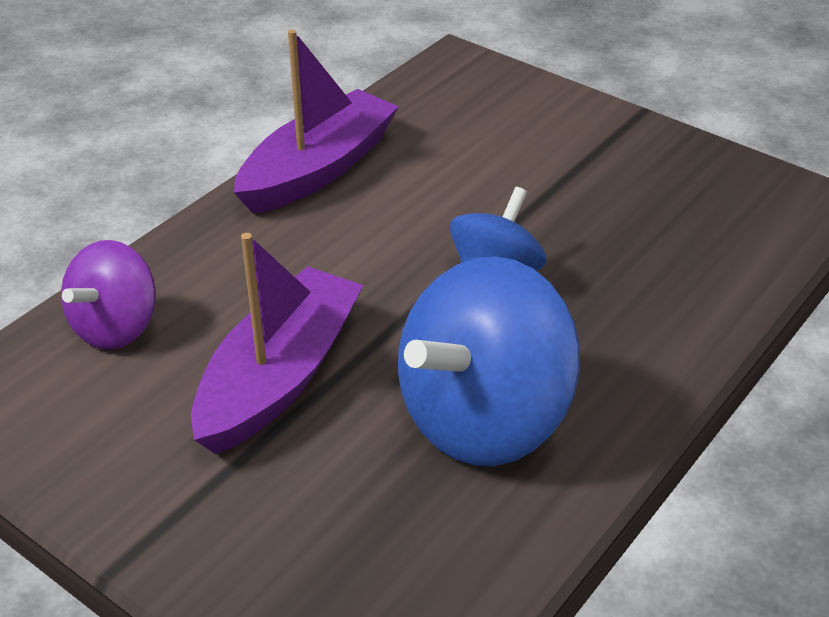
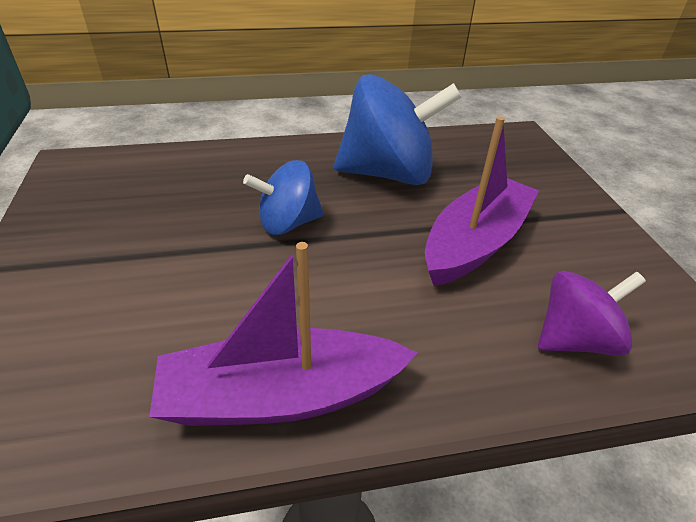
camera: 140 degrees left, 0 degrees up
(279, 376) = (475, 242): purple boat -> purple boat turned 150 degrees clockwise

